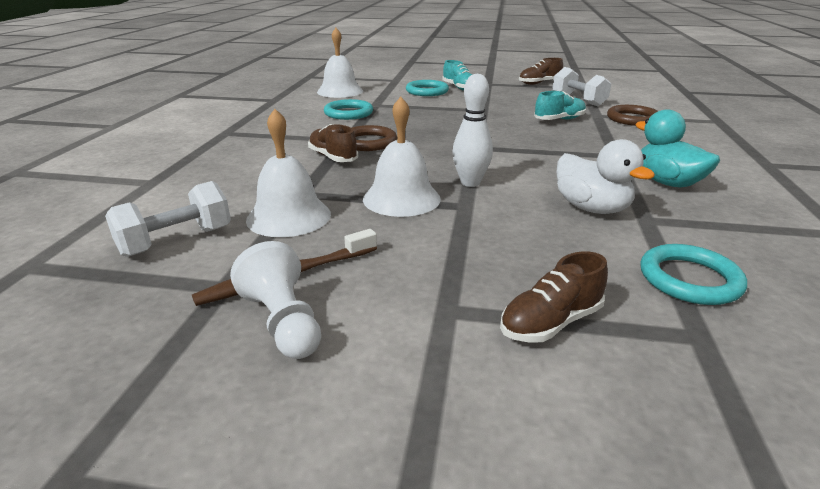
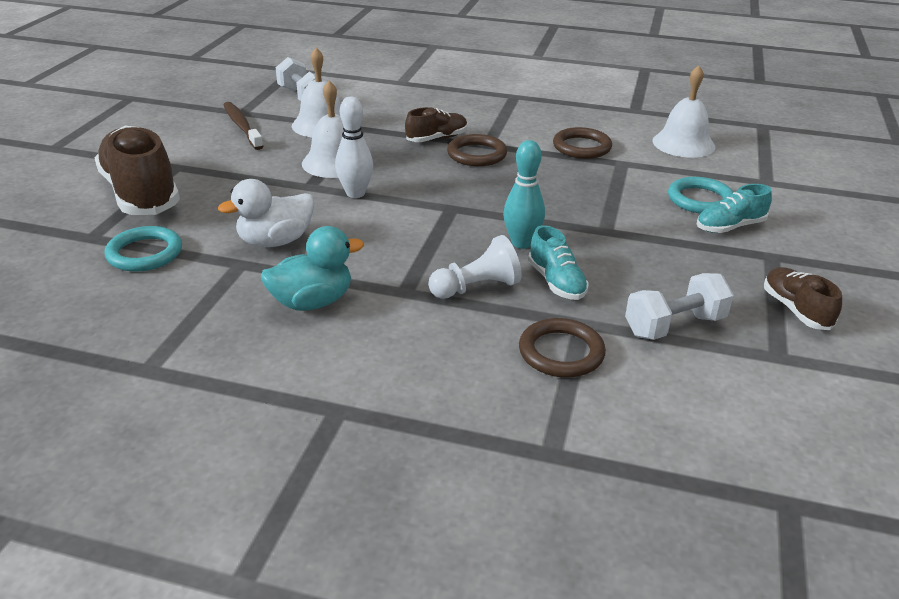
camera: 95 degrees right, 5 degrees up
(283, 322) = (197, 127): white pawn -> white pawn (476, 288)
(348, 113) = (581, 147): turquoise ring -> brown ring
(517, 127) = (521, 243): none -> turquoise bowling pin
(550, 323) = (141, 193): brown shoe -> brown shoe, size x1.98

